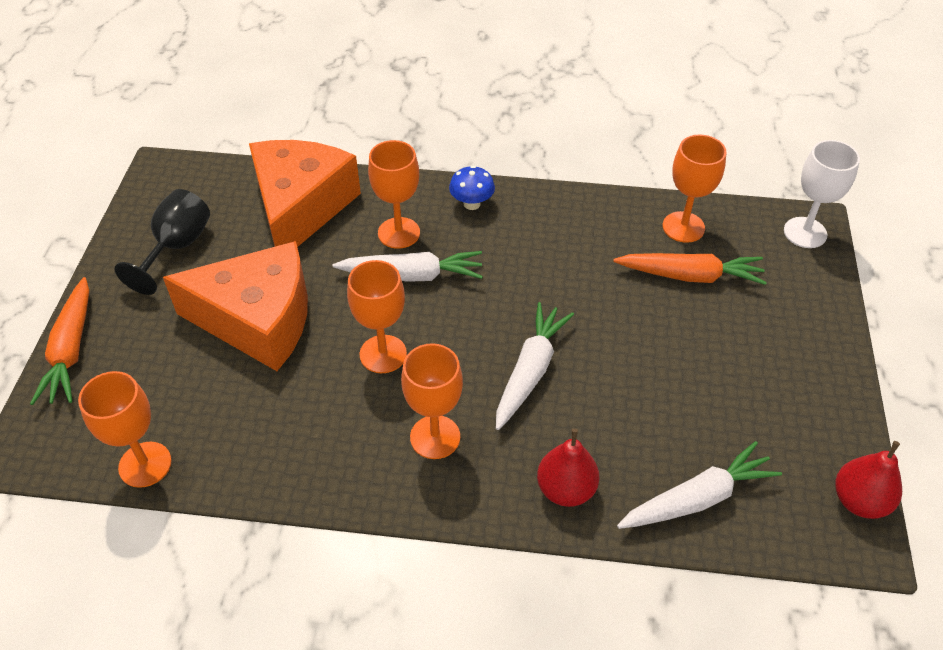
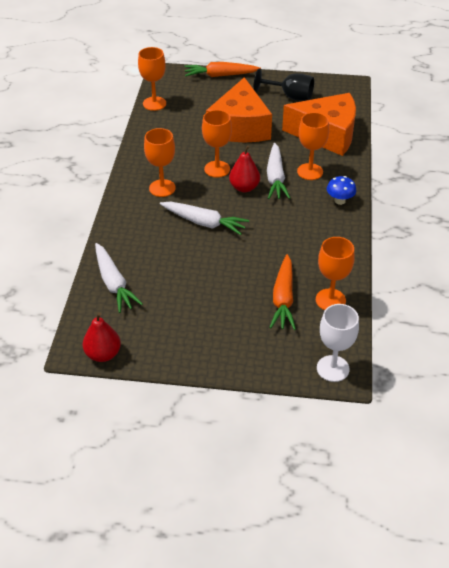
camera: 90 degrees right, 5 degrees down
(566, 489) = (126, 233): red pear -> red pear (244, 188)

